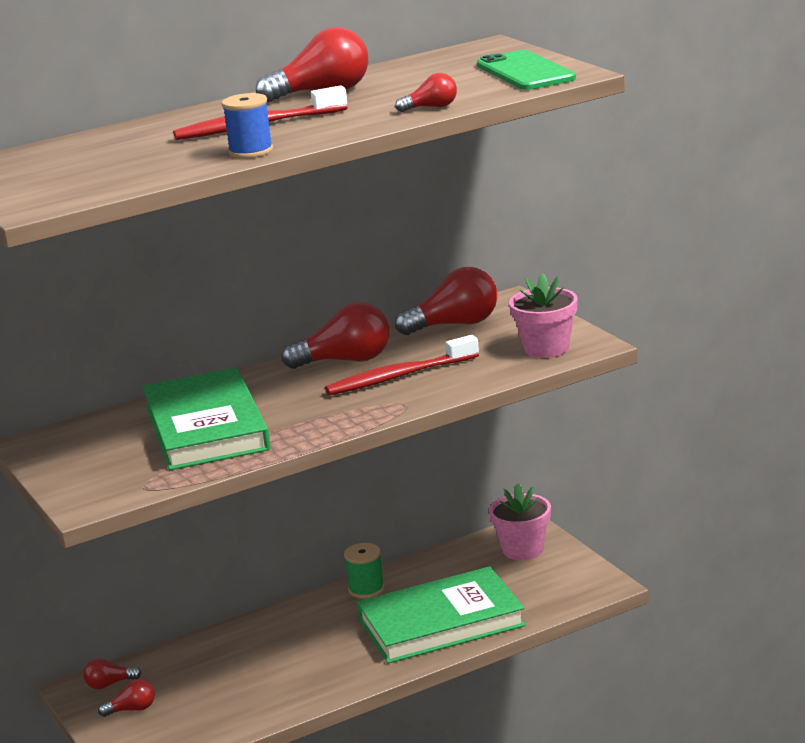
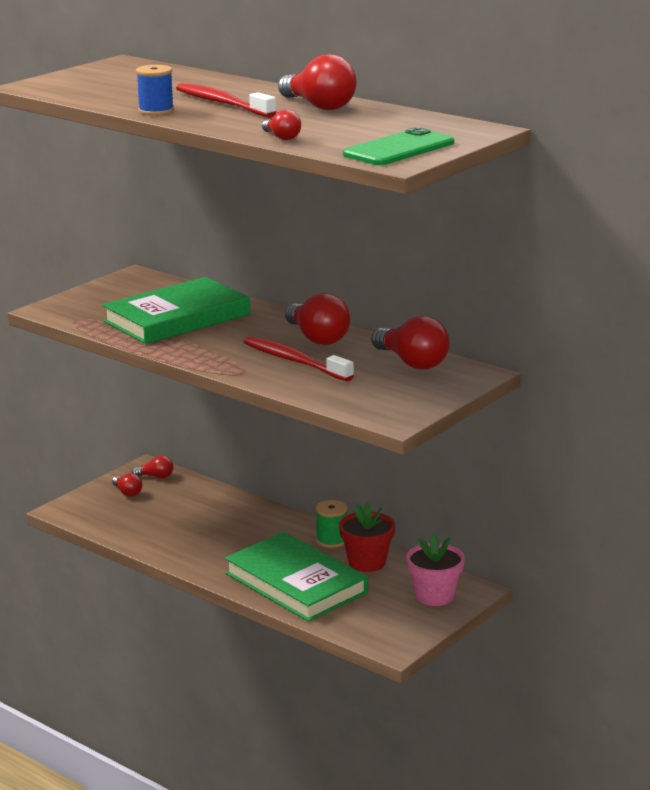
camera: 65 degrees right, 0 degrees up
(109, 684) = (156, 476): red light bulb -> red light bulb turned 135 degrees clockwise
(429, 576) = (367, 562): none -> red flower pot
(546, 348) = (379, 404): pink flower pot -> none

